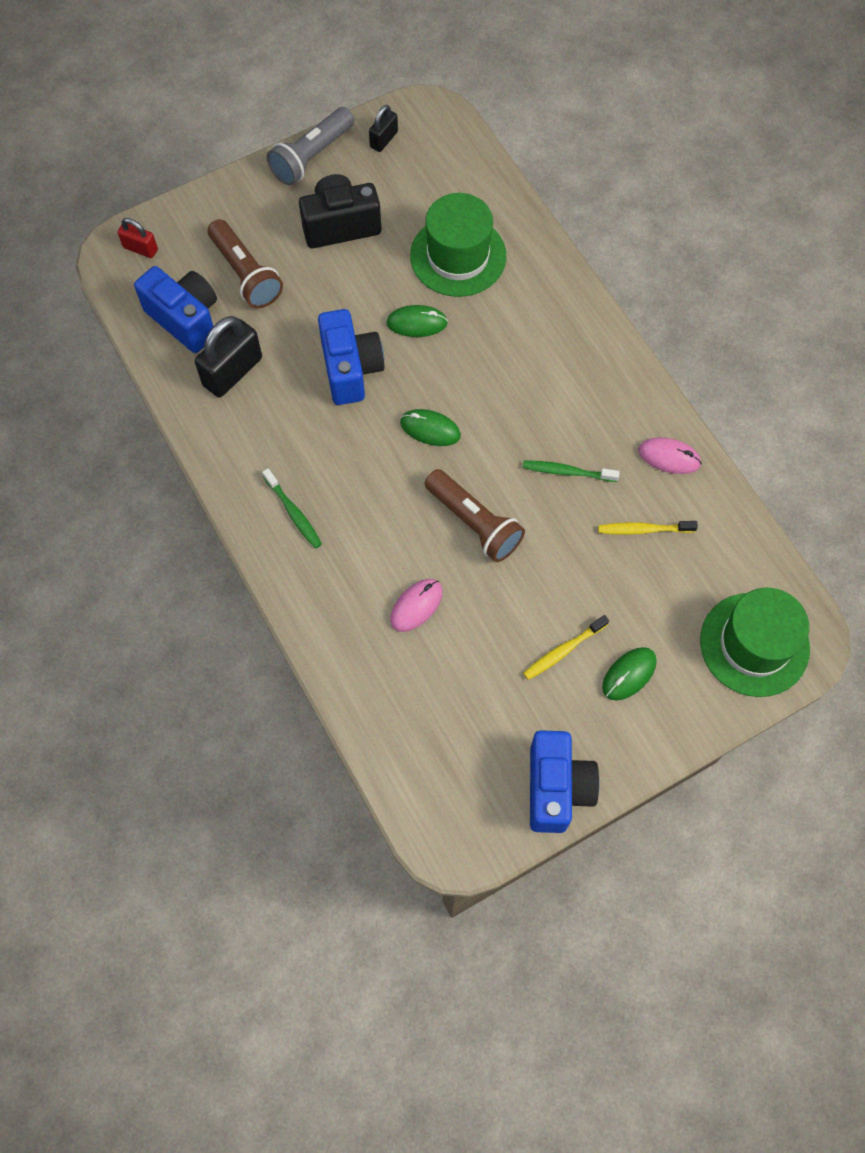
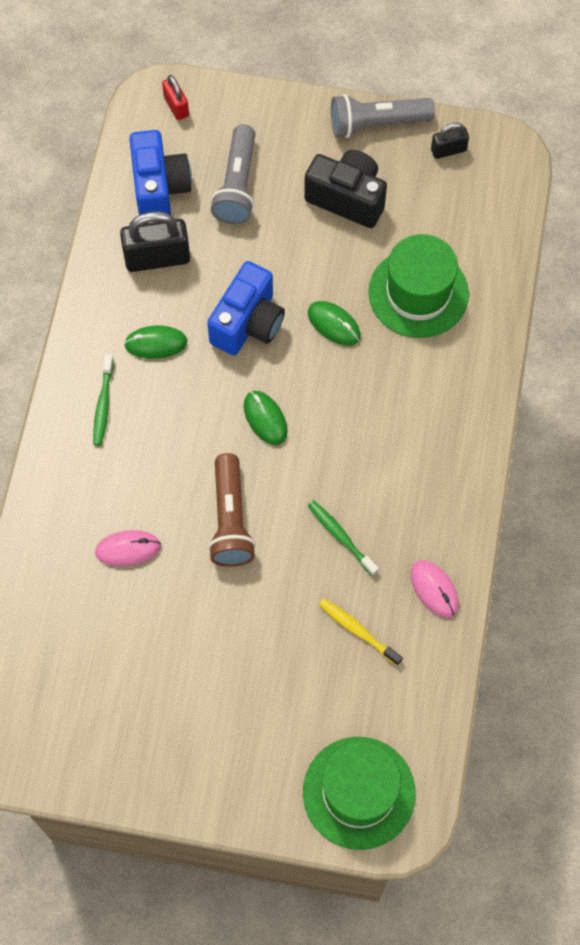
camera: 40 degrees right, 0 degrees up
(245, 274) = (237, 185): brown flashlight -> grey flashlight
(557, 788) = (103, 772): blue camera -> none
(563, 650) = (205, 674): yellow toothbrush -> none
(629, 674) = (238, 733): green mouse -> green mouse (156, 343)

